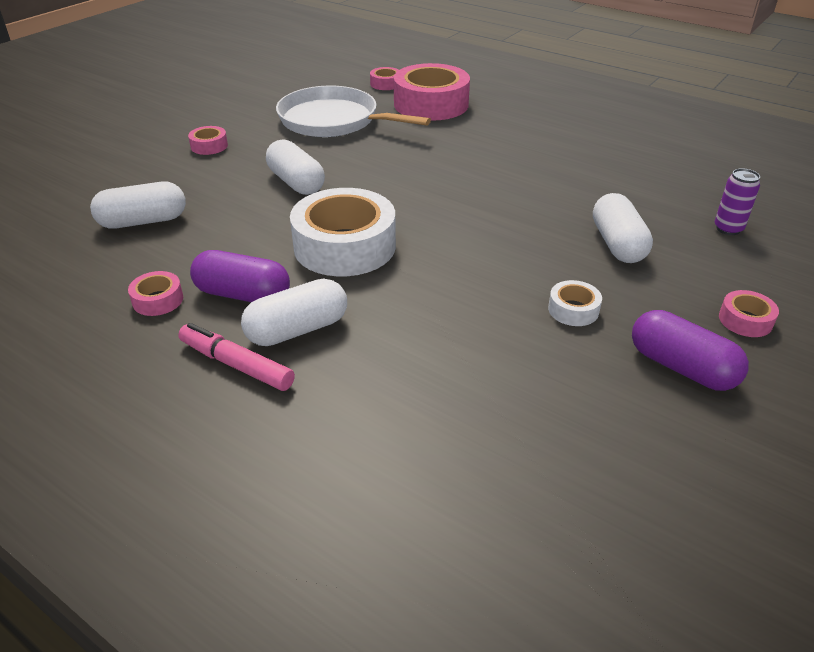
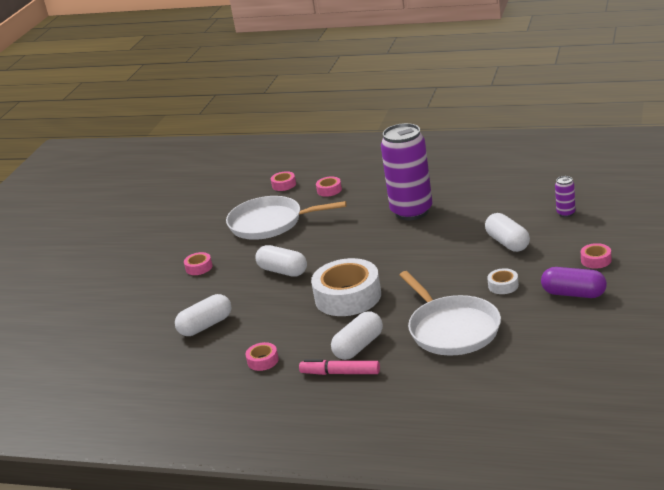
camera: 15 degrees left, 10 degrees down
(243, 295) = (311, 341): purple capsule -> none
(431, 104) = (329, 190): pink tape -> pink tape, size x0.44
(450, 355) = (452, 329): none -> white pan
(511, 159) = (411, 212): none -> purple can

